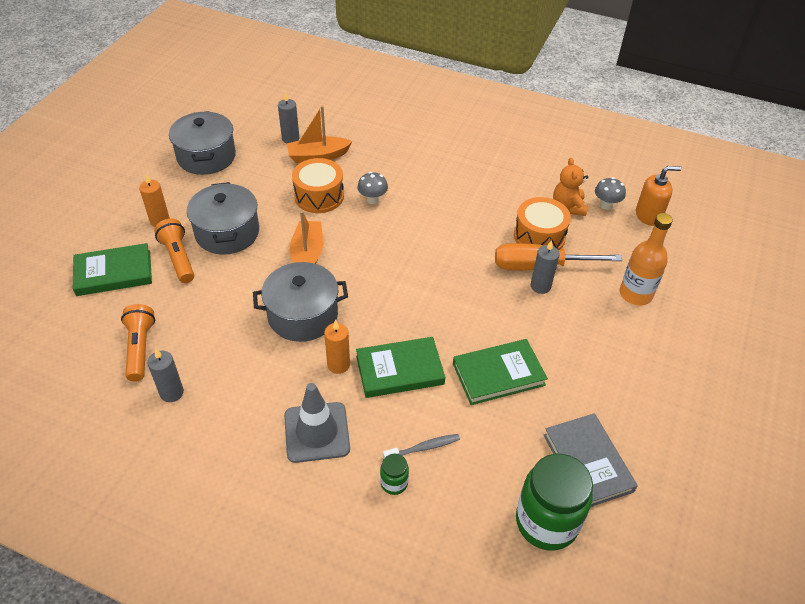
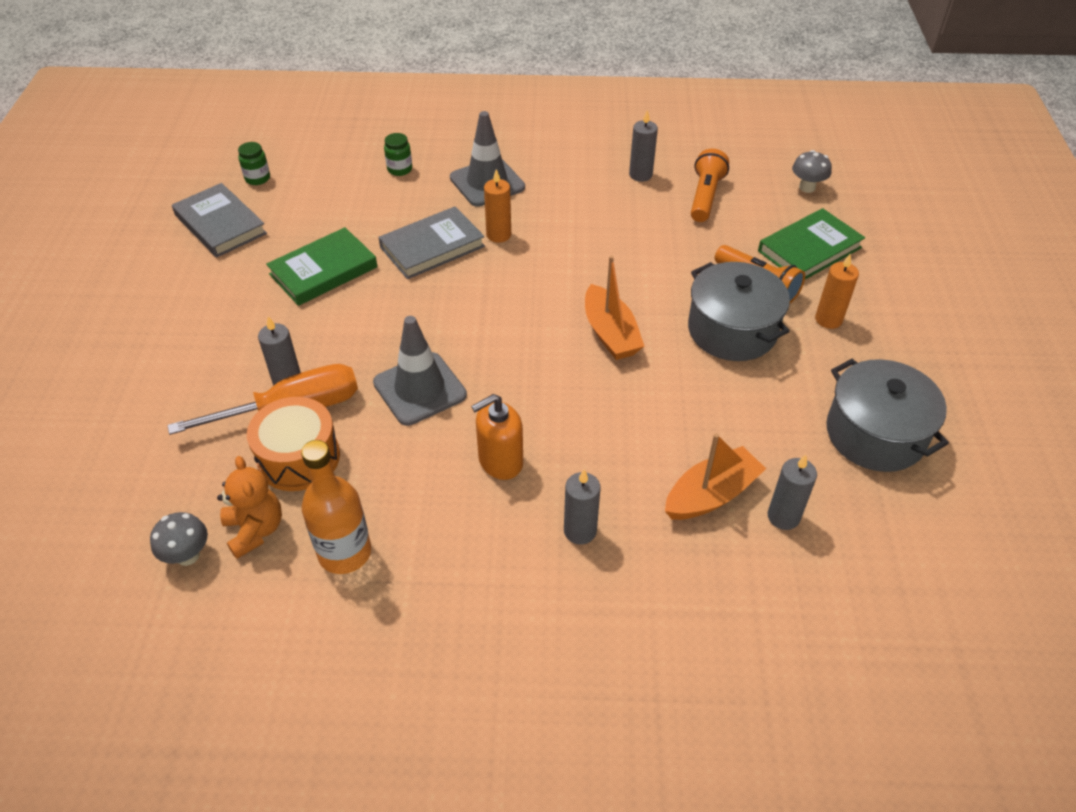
camera: 160 degrees right, 0 degrees up
(140, 348) = (705, 196): orange flashlight -> orange flashlight turned 135 degrees counterclockwise
(303, 315) = (567, 267): grey pot -> none
(319, 196) = (656, 421): orange drum -> none
(372, 199) = (574, 441): grey mushroom -> grey mushroom (807, 187)
(395, 160) = (580, 531): none -> grey candle
(400, 370) = (432, 247): green book -> grey book
(423, 448) = (382, 196): grey toothbrush -> none
(452, 255) = (420, 389): none -> grey traffic cone
(546, 522) = (257, 178): green jar -> green jar, size x0.45
(635, 294) = (152, 409): orange bottle -> orange bottle (344, 552)
(648, 215) = (112, 557): orange soap dispenser -> orange soap dispenser (500, 461)

